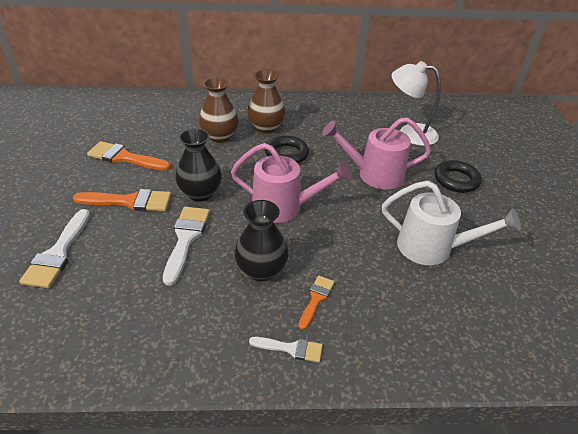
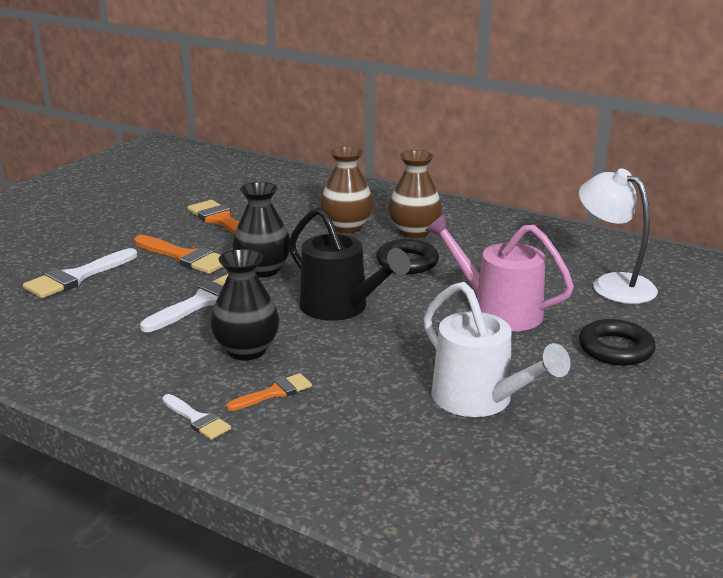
camera: 35 degrees right, 15 degrees down
(284, 207) = (341, 308): pink watering can -> black watering can

